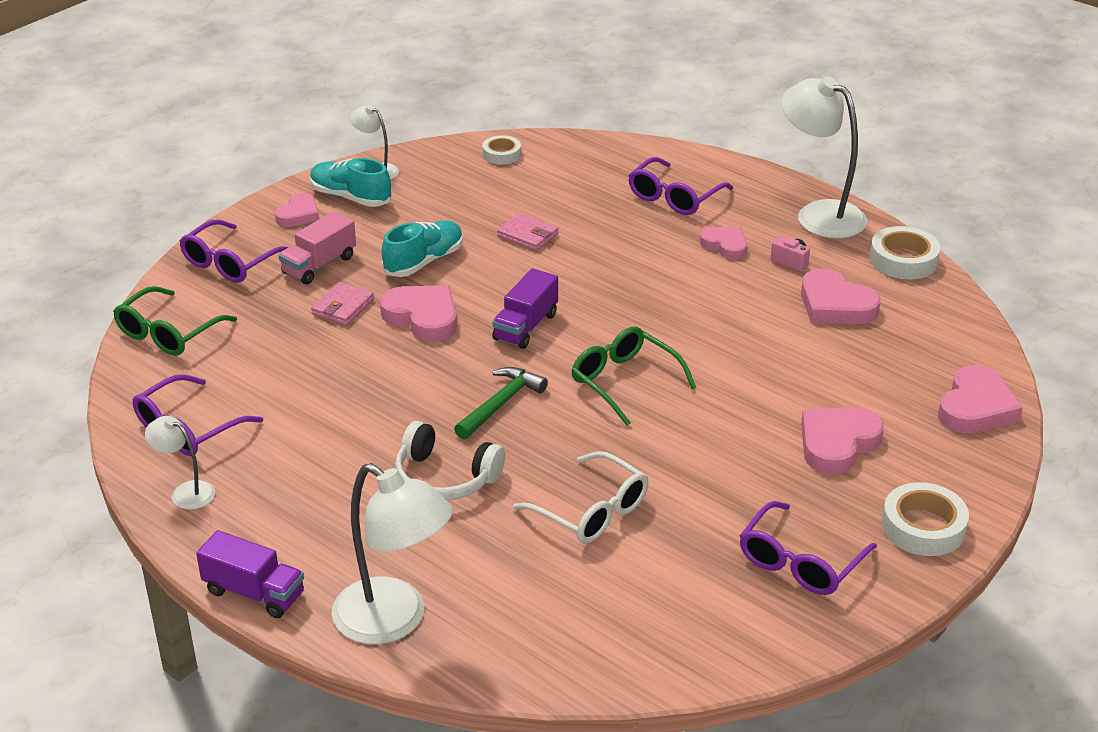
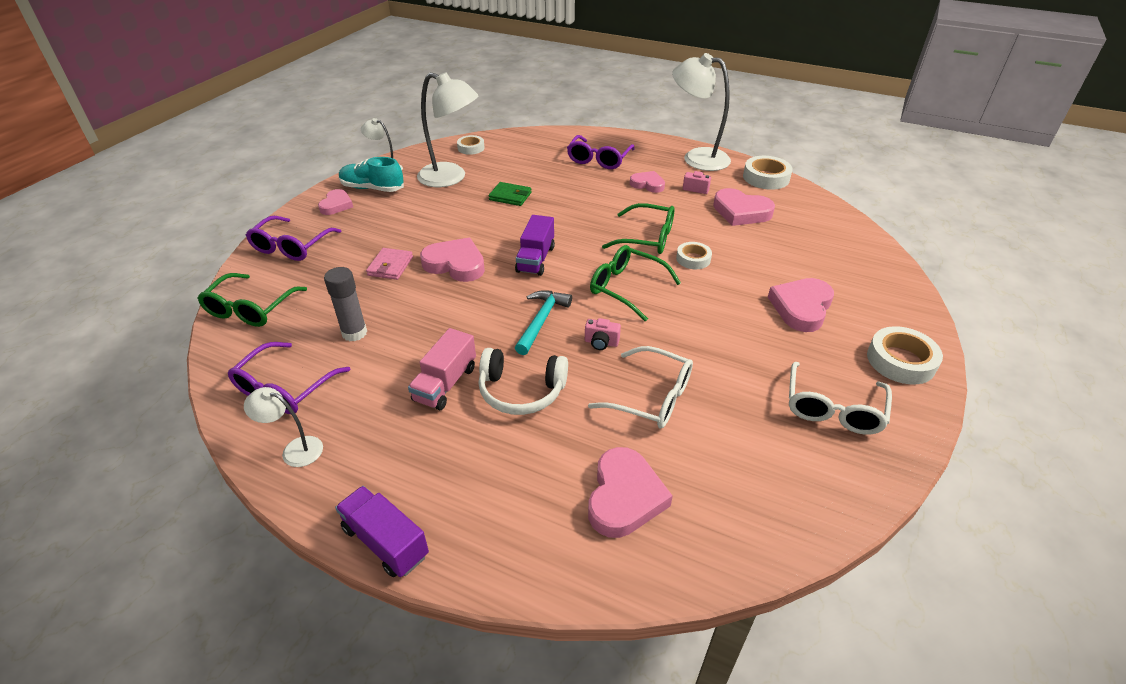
camera: 15 degrees left, 5 degrees up
(254, 592) = (385, 542): purple truck -> purple truck turned 150 degrees counterclockwise
(278, 381) = (354, 333): none -> grey glue stick
(319, 265) = (362, 238): pink truck -> pink truck (445, 384)
(394, 621) = (527, 542): white lamp -> white lamp (451, 178)
(424, 262) = (442, 224): turquoise shoe -> none
(500, 404) = (541, 321): green hammer -> turquoise hammer
(527, 235) = (510, 196): pink wallet -> green wallet
(561, 441) = (601, 343): none -> pink camera
(684, 321) = (647, 238): none -> green glasses
(731, 359) = (693, 259): none -> white tape
(800, 562) = (833, 408): purple glasses -> white glasses
(976, 407) = (875, 265): pink heart -> pink heart (624, 497)

